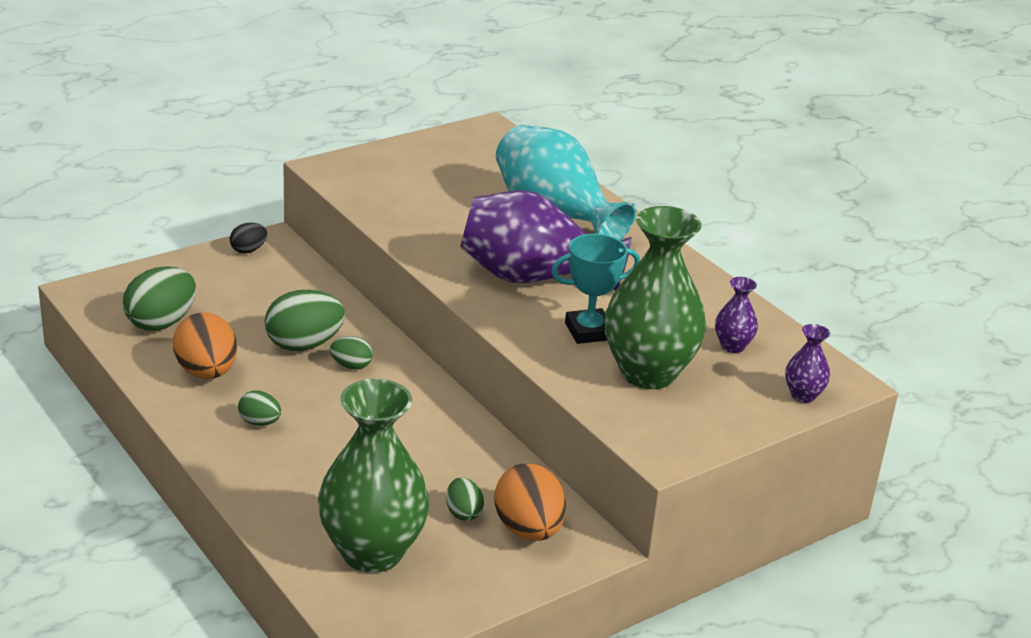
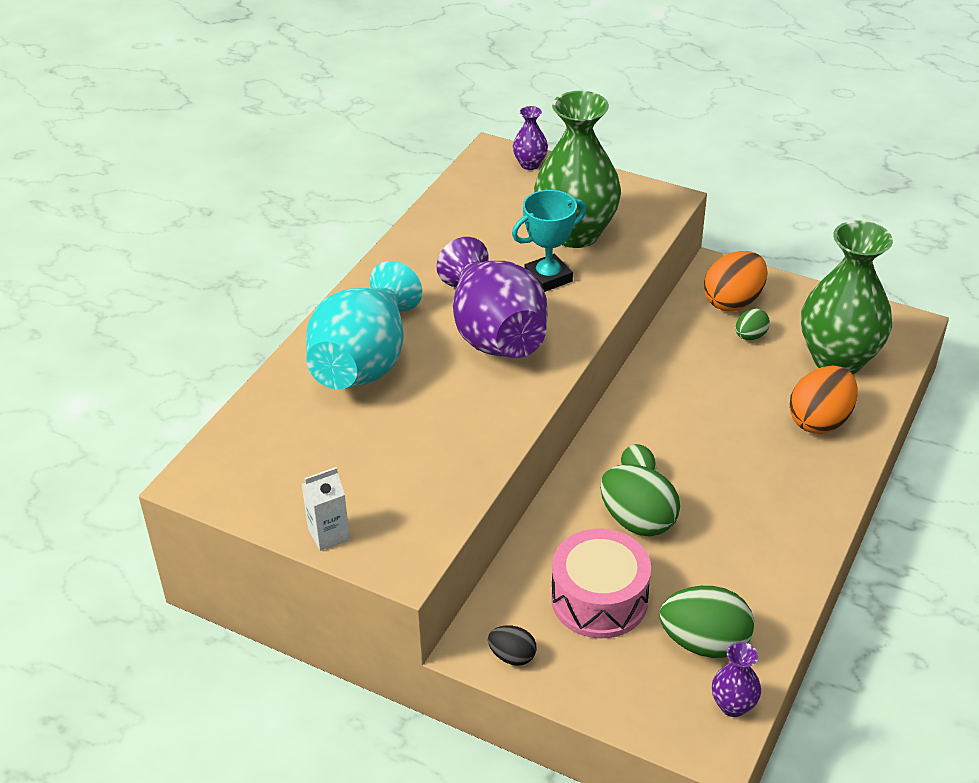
camera: 115 degrees left, 10 degrees up
(206, 372) = (743, 561): orange egg -> orange egg (820, 421)
(252, 299) = (599, 599): none -> pink drum
(259, 422) = (770, 489): green egg -> none
(384, 153) = (329, 534): none -> white carton
(589, 331) = (548, 277): turquoise trophy -> turquoise trophy turned 75 degrees counterclockwise
(732, 346) = (495, 208): purple vase -> purple vase (733, 705)

